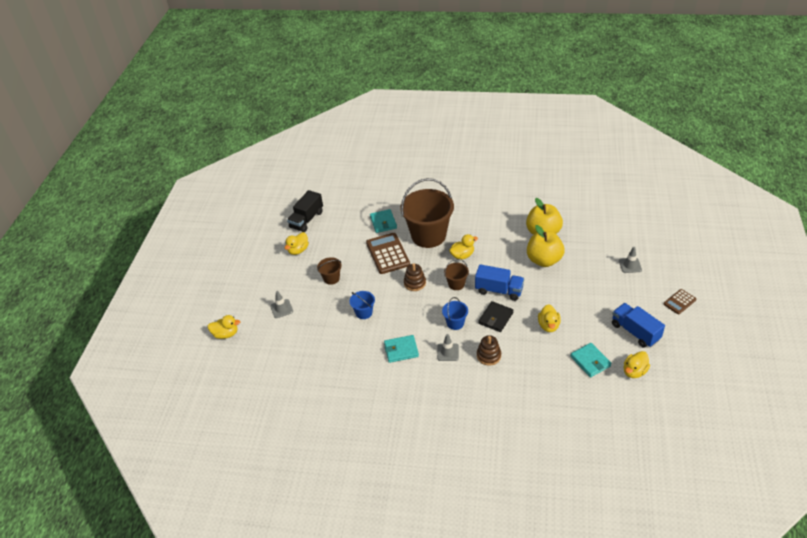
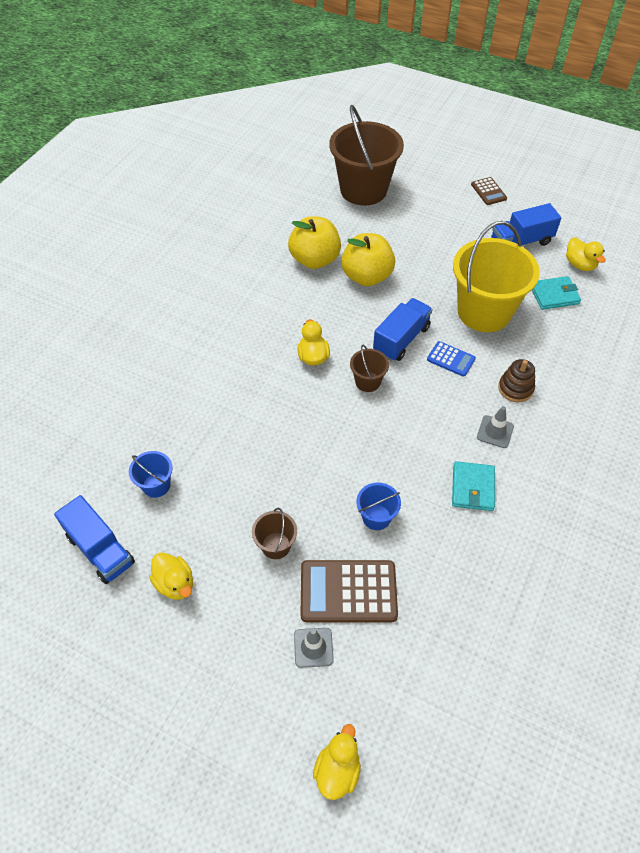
camera: 75 degrees left, 10 degrees up
(306, 220) = (100, 549): black truck -> blue truck
(383, 222) = (182, 433): turquoise wallet -> none
(388, 254) = (259, 448): brown calculator -> brown calculator (348, 591)
(415, 283) = (342, 431): brown stacking toy -> none
(428, 235) = (248, 383): brown bucket -> brown bucket (363, 190)
(455, 323) = (443, 406): blue bucket -> blue bucket (156, 485)
(495, 318) = (450, 359): black wallet -> blue calculator
(548, 325) = (484, 312): yellow duck -> yellow bucket
(630, 265) = (414, 207): grey traffic cone -> none

